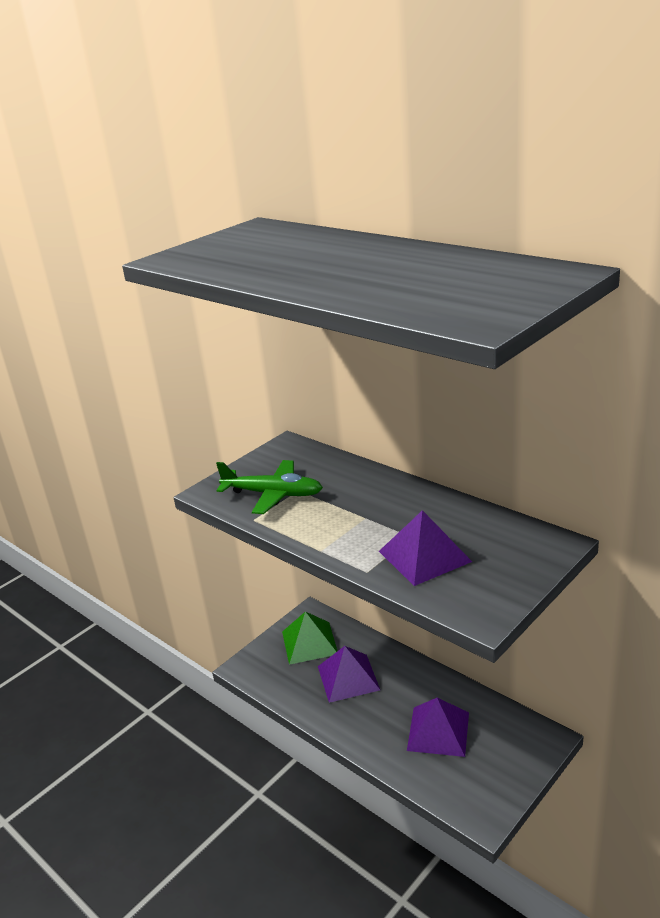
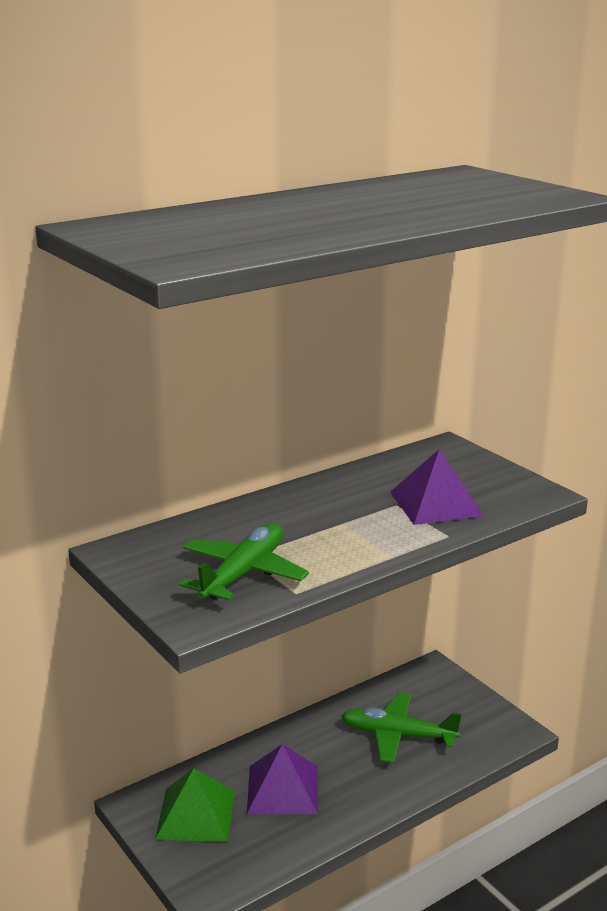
camera: 80 degrees left, 5 degrees down
(438, 731) = (398, 735): purple pyramid -> green plane

